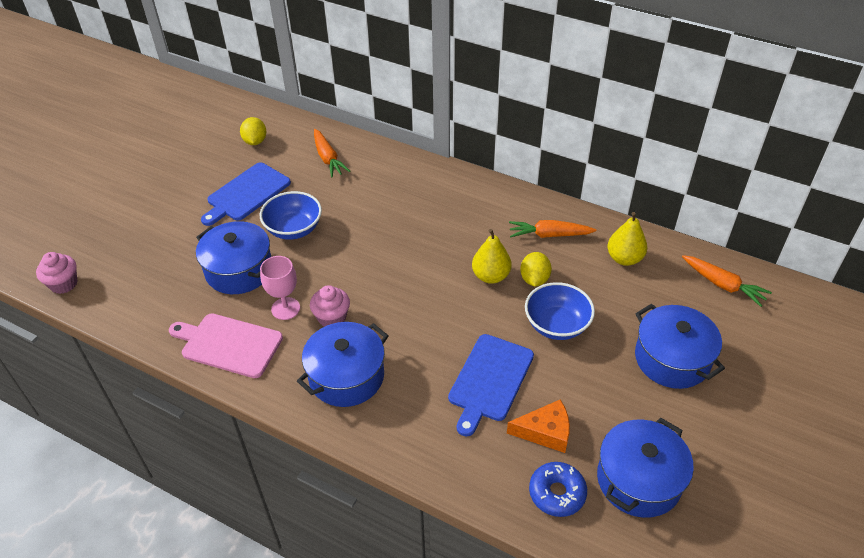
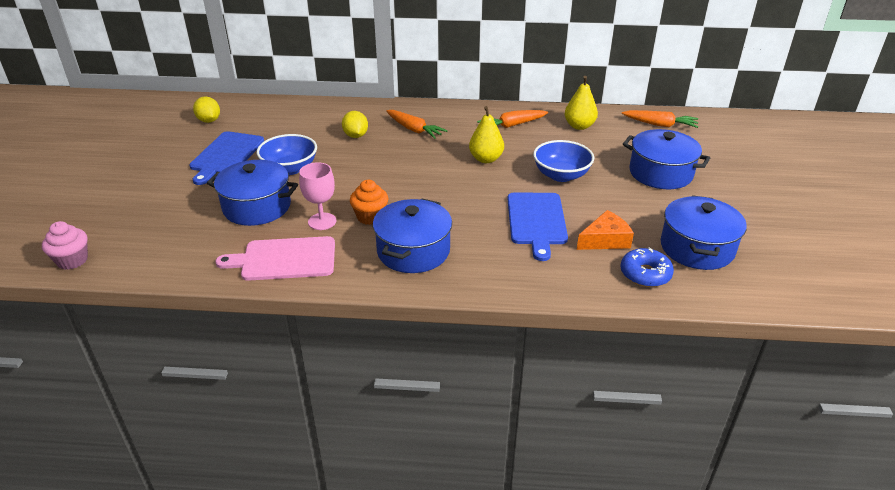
camera: 25 degrees left, 10 degrees down
(328, 158) = (287, 118): orange carrot -> orange carrot (414, 129)
(332, 318) = (370, 217): pink cupcake -> orange cupcake
(534, 279) = (522, 153): yellow lemon -> yellow lemon (355, 136)

